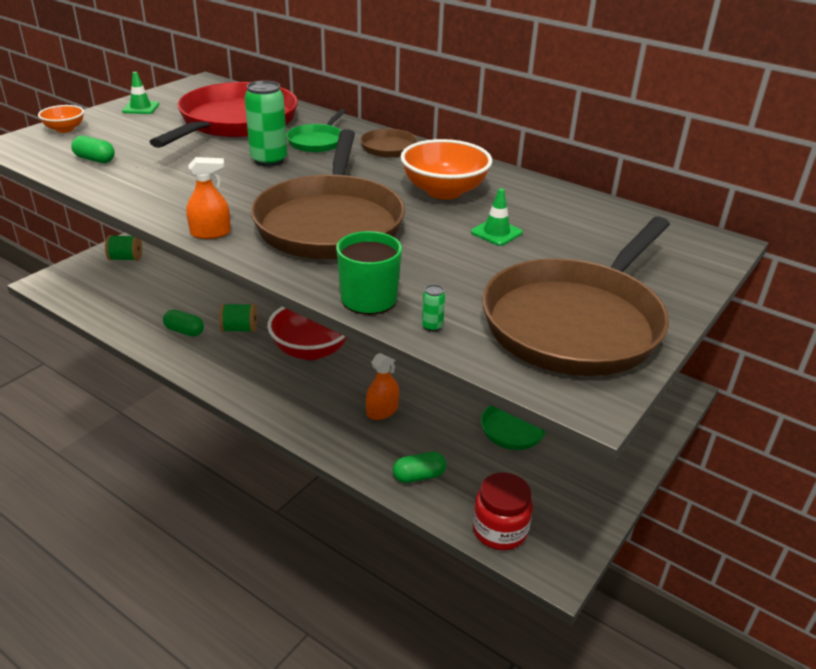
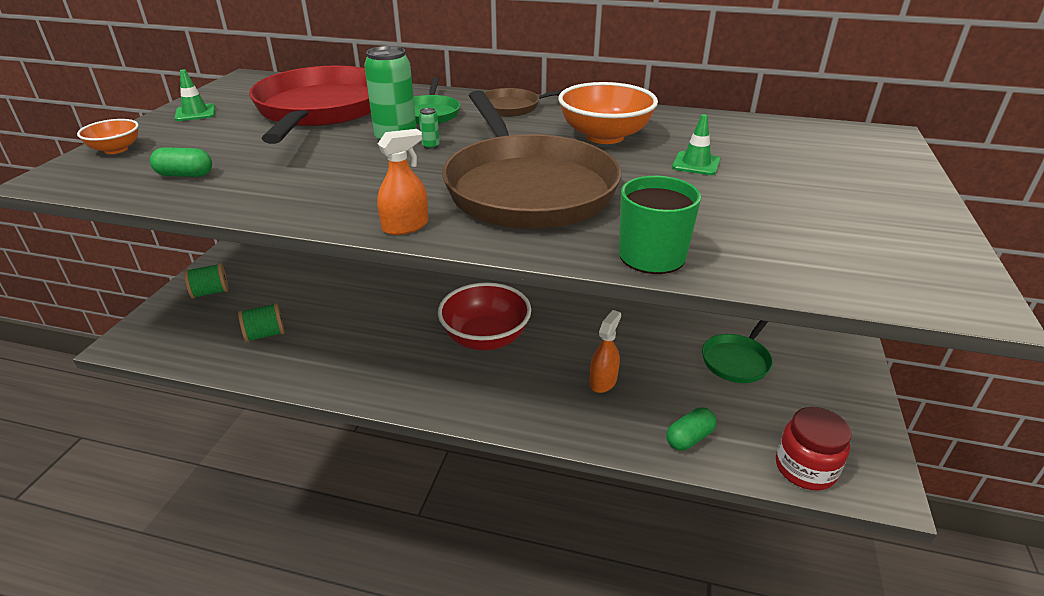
camera: 20 degrees left, 0 degrees up
(184, 331) = (333, 355): green capsule -> none
(239, 329) = (394, 336): green spool -> green spool (265, 334)
(432, 326) = (745, 268): green can -> green can (430, 146)
(576, 322) = (865, 230): brown pan -> none

